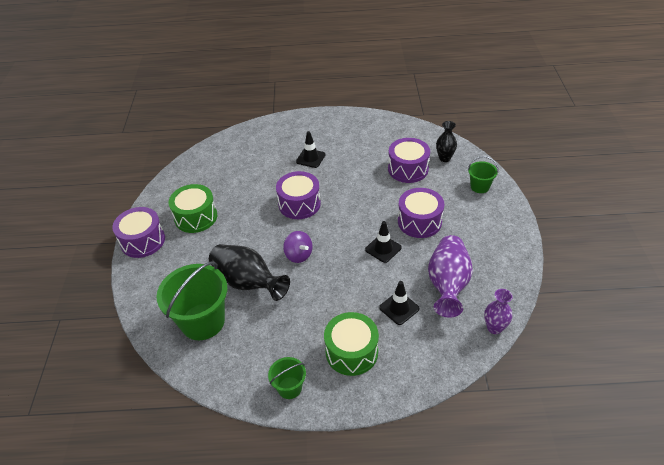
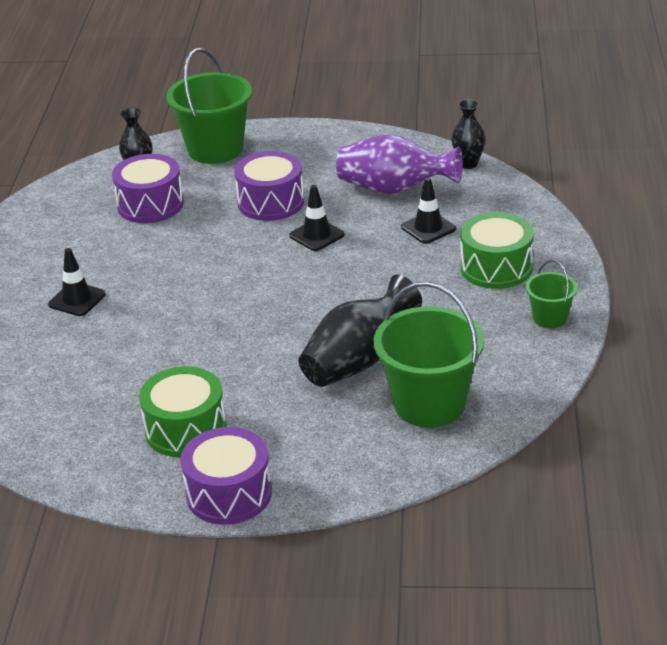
camera: 85 degrees left, 10 degrees down
(298, 255) = (311, 312): purple spinning top -> none
(299, 204) = (193, 311): purple drum -> none
(479, 187) = (215, 149): green bucket -> green bucket, size x1.98
(494, 328) = (468, 164): purple vase -> black vase

